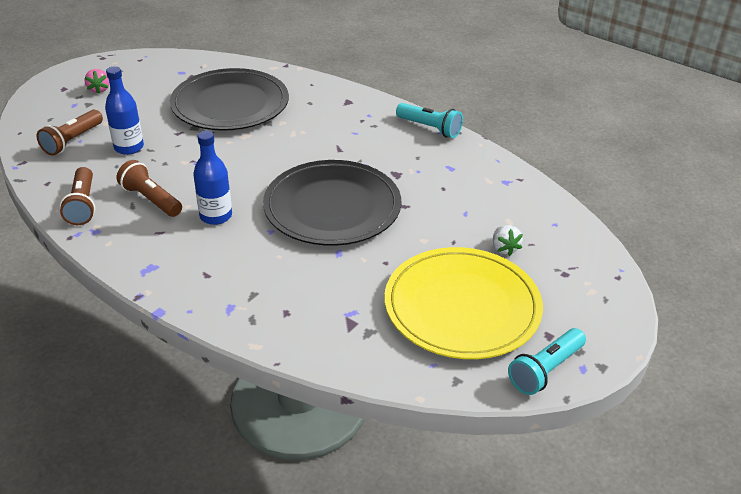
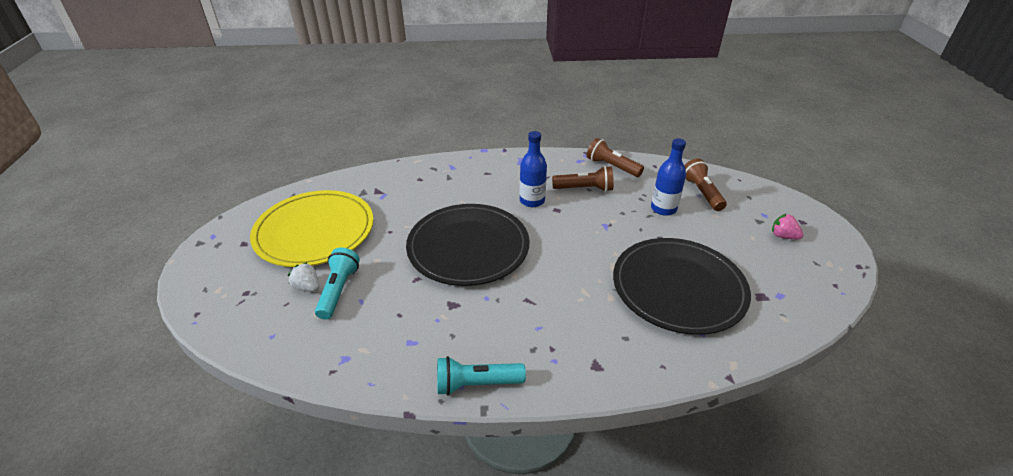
camera: 140 degrees right, 0 degrees up
(545, 370) = (238, 223): turquoise flashlight -> turquoise flashlight (338, 290)

